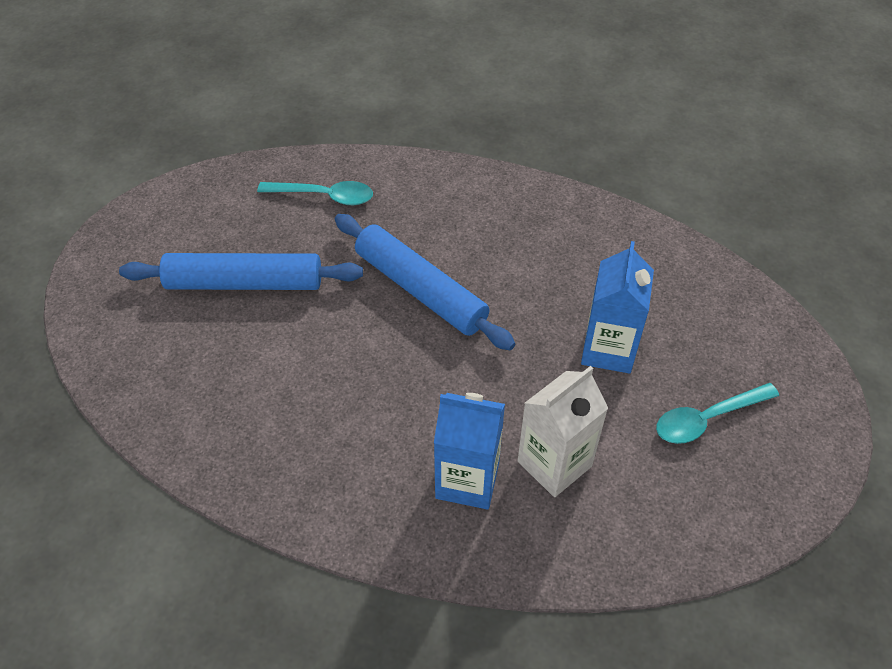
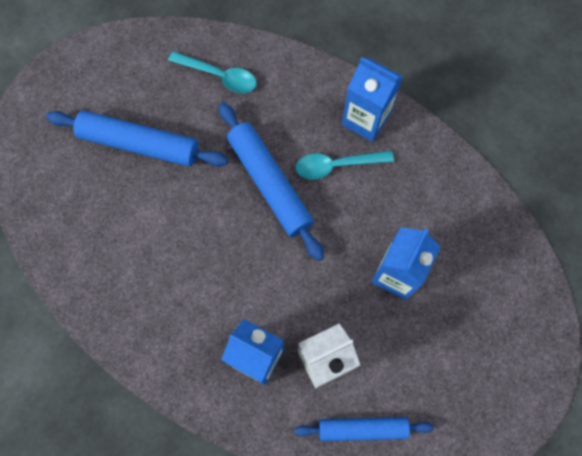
camera: 15 degrees right, 20 degrees up
(513, 204) = (365, 119): none -> blue carton
(632, 529) = (362, 428): none -> blue rolling pin
(707, 419) = (450, 354): turquoise spoon -> turquoise spoon (336, 165)

